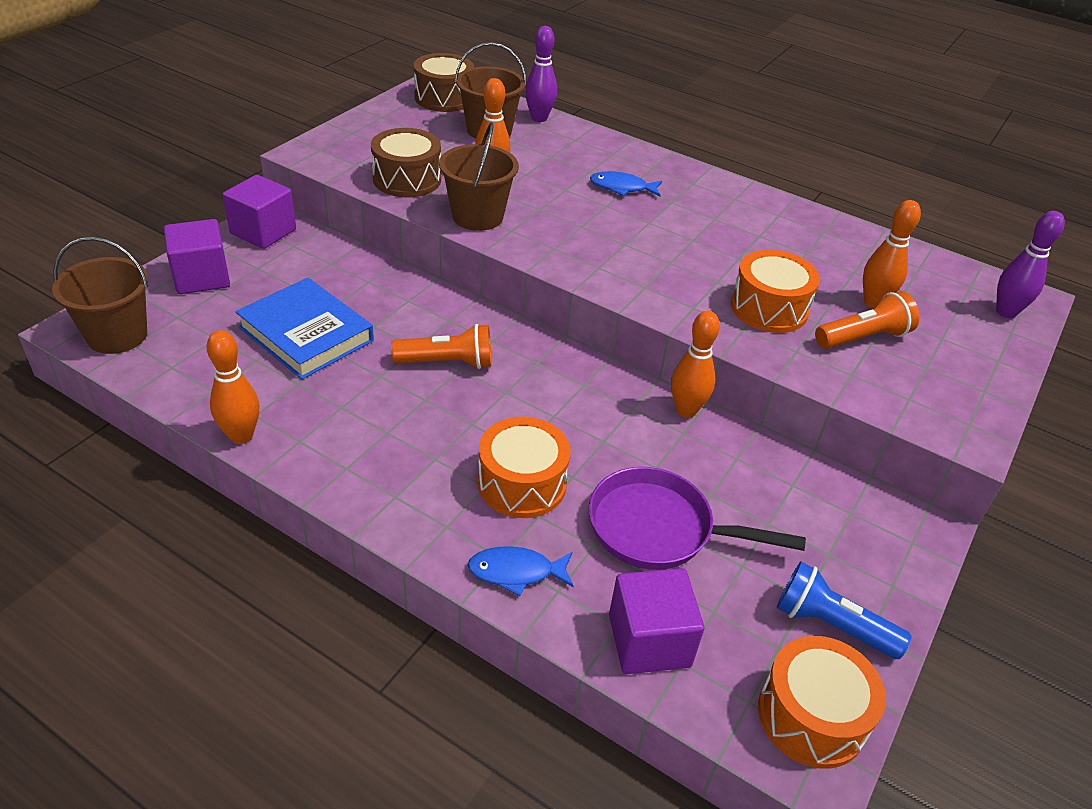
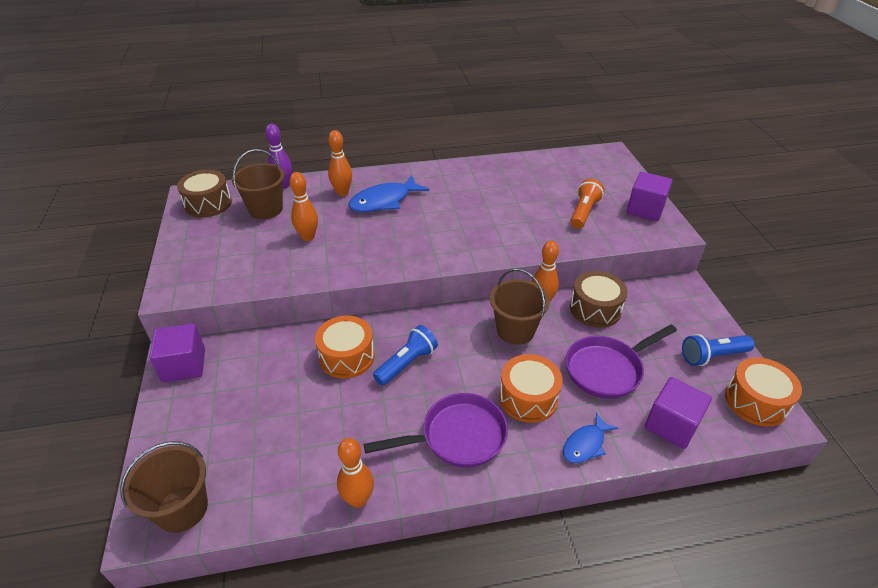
camera: 40 degrees left, 0 degrees up
(202, 277) = (185, 425): purple cube -> purple cube (645, 209)
(306, 334) = (307, 408): blue book -> none
(399, 459) = (458, 436): none -> purple pan
(407, 179) = (261, 269): brown drum -> brown drum (595, 309)
(447, 363) = (407, 363): orange flashlight -> blue flashlight
(477, 216) = (334, 266): brown bucket -> brown bucket (515, 330)
(622, 188) = (384, 201): blue fish -> blue fish, size x1.68
(769, 308) = (532, 223): orange drum -> orange drum (347, 357)
(873, 302) = (565, 192): orange bowling pin -> orange bowling pin (342, 192)
(1006, 312) = (612, 165): purple bowling pin -> none

